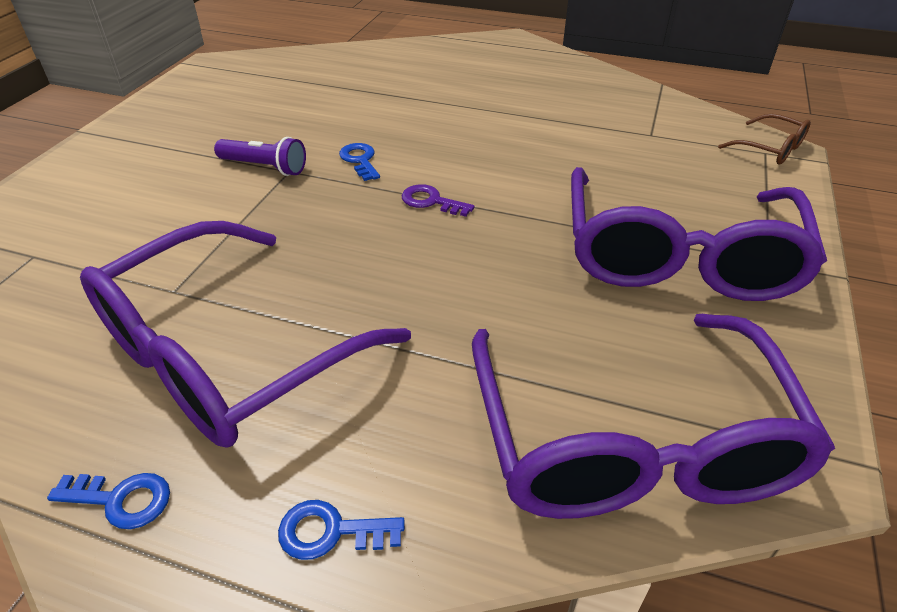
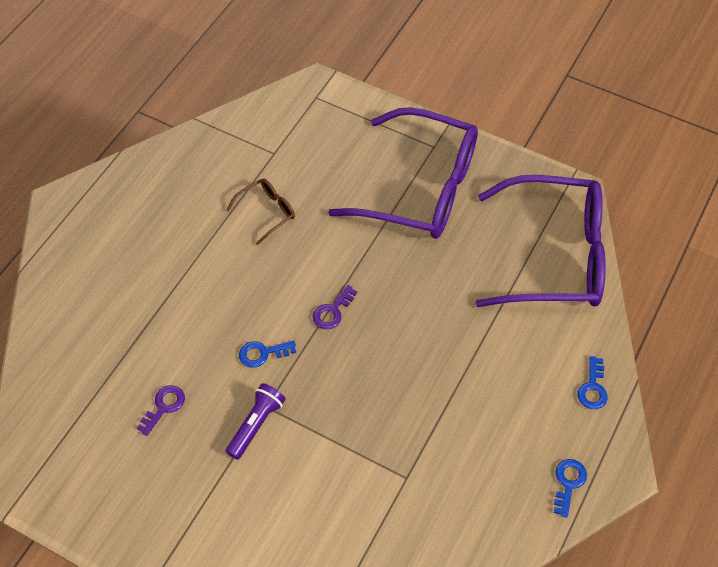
camera: 80 degrees left, 15 degrees up
(226, 355) = (472, 440): purple glasses -> none
(288, 114) = (164, 407): none -> purple key
(770, 149) = (312, 92): brown glasses -> brown glasses (267, 212)

